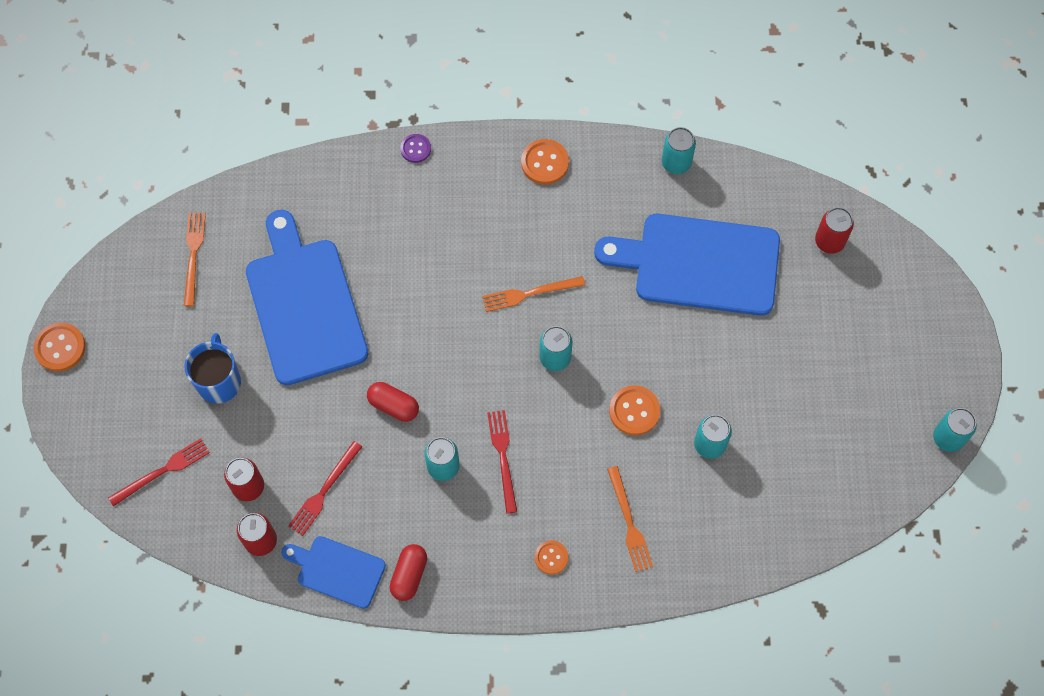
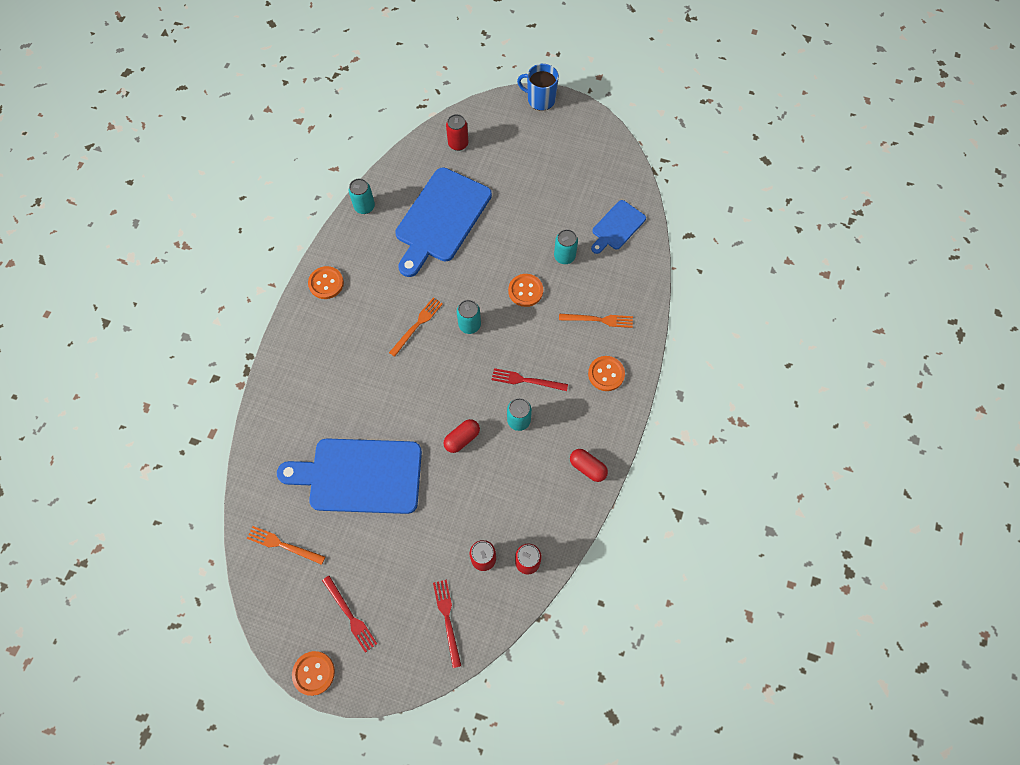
camera: 70 degrees left, 0 degrees up
(219, 382) = (394, 556): blue mug -> blue mug (540, 99)
(324, 491) = (506, 506): red fork -> red fork (350, 615)
(337, 571) = (568, 515): blue cutting board -> blue cutting board (617, 227)
(415, 149) = (274, 361): purple button -> none
(529, 293) = (417, 325): orange fork -> orange fork turned 150 degrees counterclockwise
(551, 557) = (606, 374): orange button -> orange button, size x1.56
(948, 438) = (608, 131): turquoise can -> none

